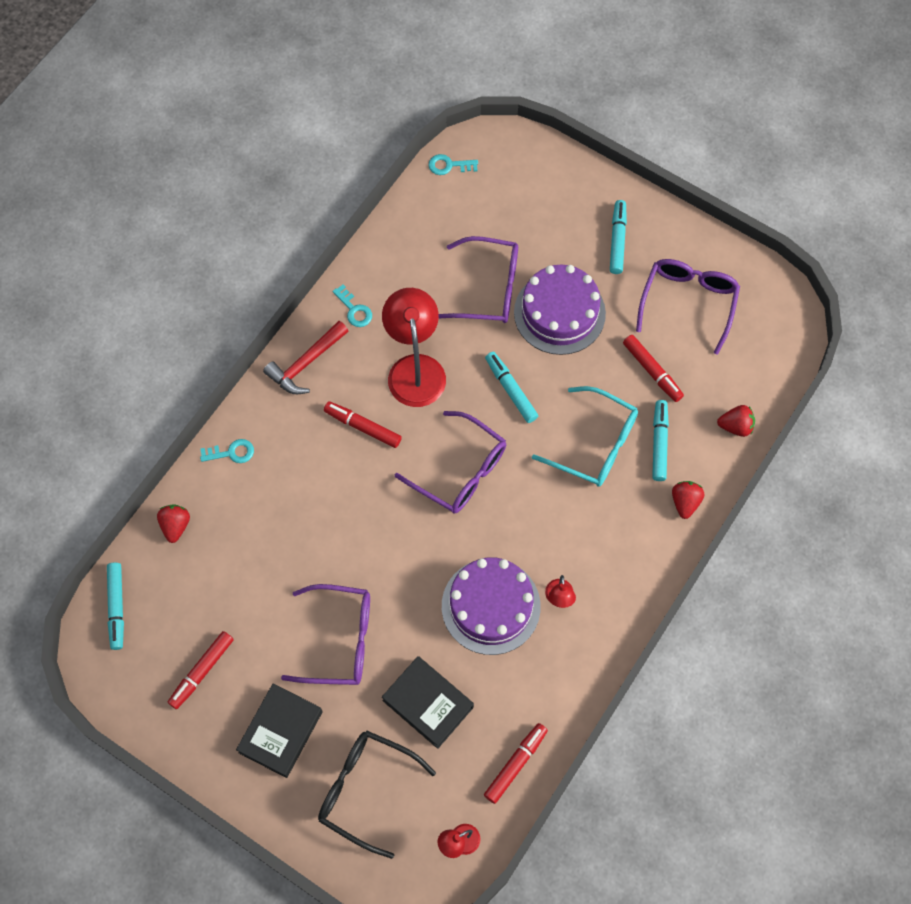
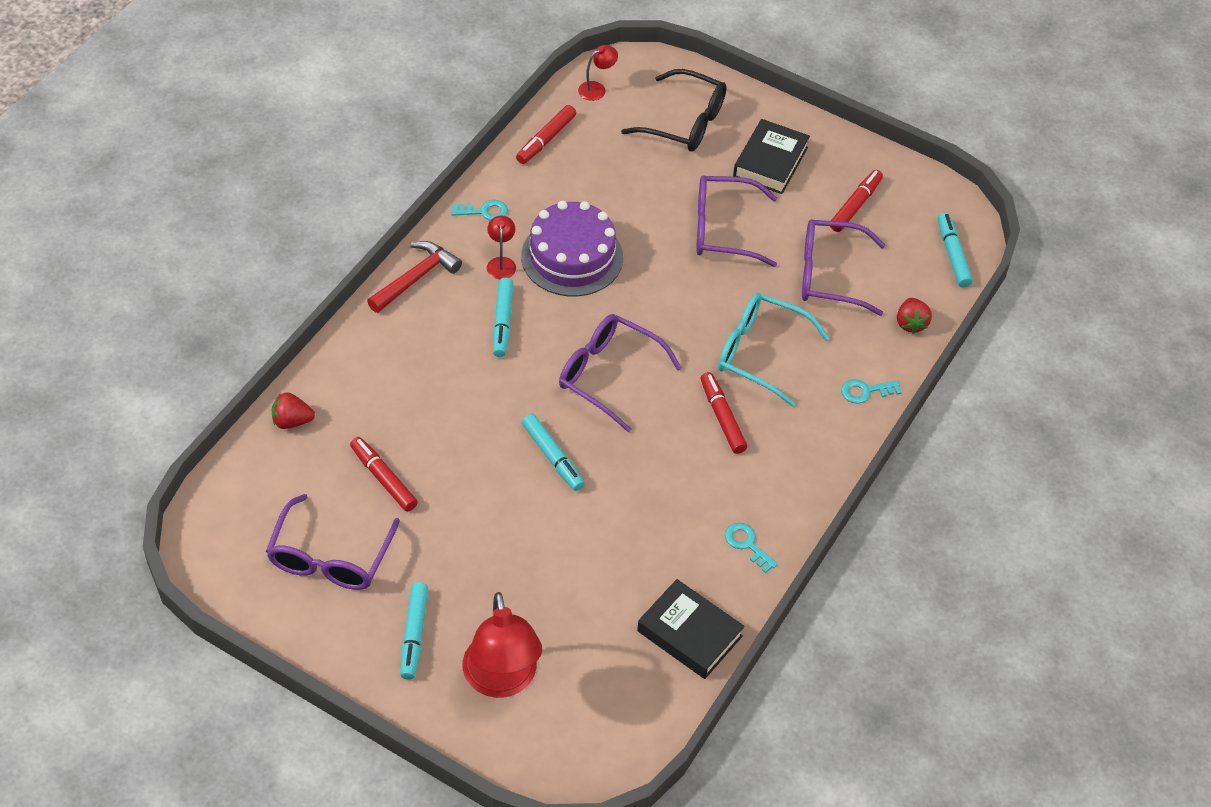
camera: 175 degrees right, 15 degrees down
(306, 363) = (797, 483): red hammer -> red hammer (416, 278)
(362, 427) = (722, 417): red marker -> red marker turned 135 degrees counterclockwise
(415, 368) = (667, 479): red lamp -> red lamp (502, 680)
(428, 703) = (631, 182): black book -> black book (689, 634)
(449, 165) = (640, 735): turquoise key -> turquoise key (484, 211)
(489, 288) = (581, 572): purple glasses -> purple glasses (829, 275)
(559, 313) = (493, 543): purple cake -> none
(595, 445) = (456, 401): turquoise glasses -> turquoise glasses (760, 353)
(659, 443) = (383, 404): turquoise marker -> turquoise marker (503, 322)
(685, 502) = (360, 347): red strawberry -> none

